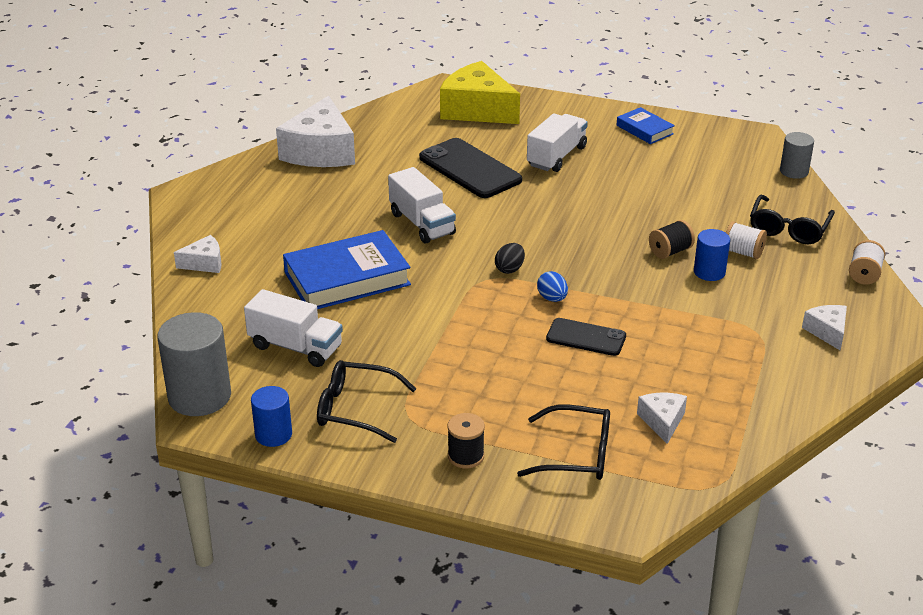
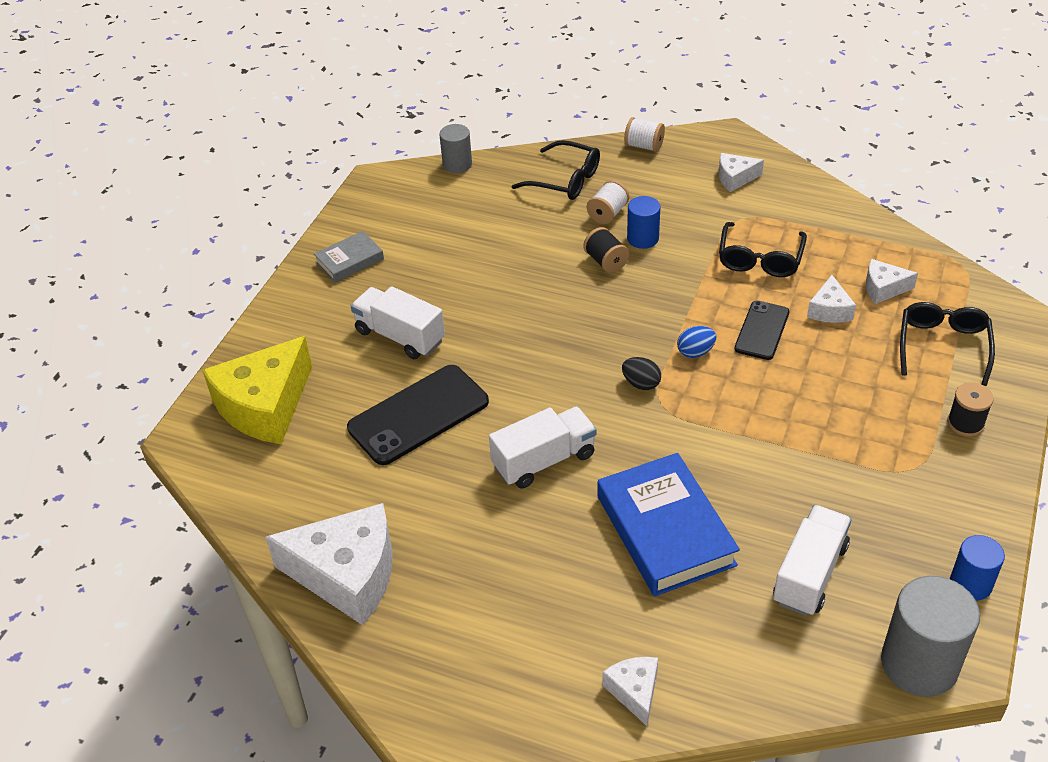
camera: 85 degrees left, 10 degrees up
(356, 409) = (912, 512): black glasses -> black glasses (760, 259)
(622, 382) = (829, 310): none -> white cheese
(644, 130) = (349, 261): blue book -> grey book

